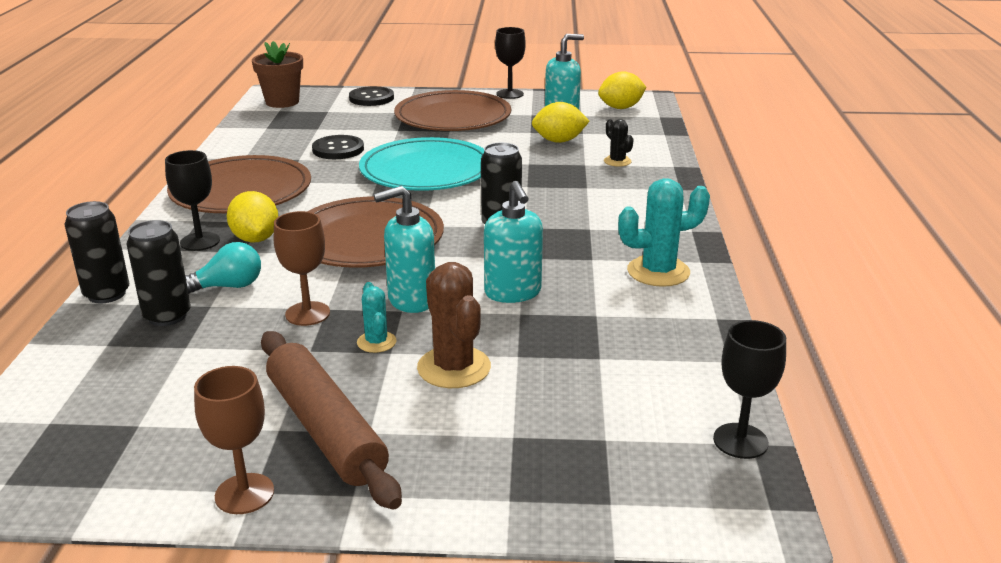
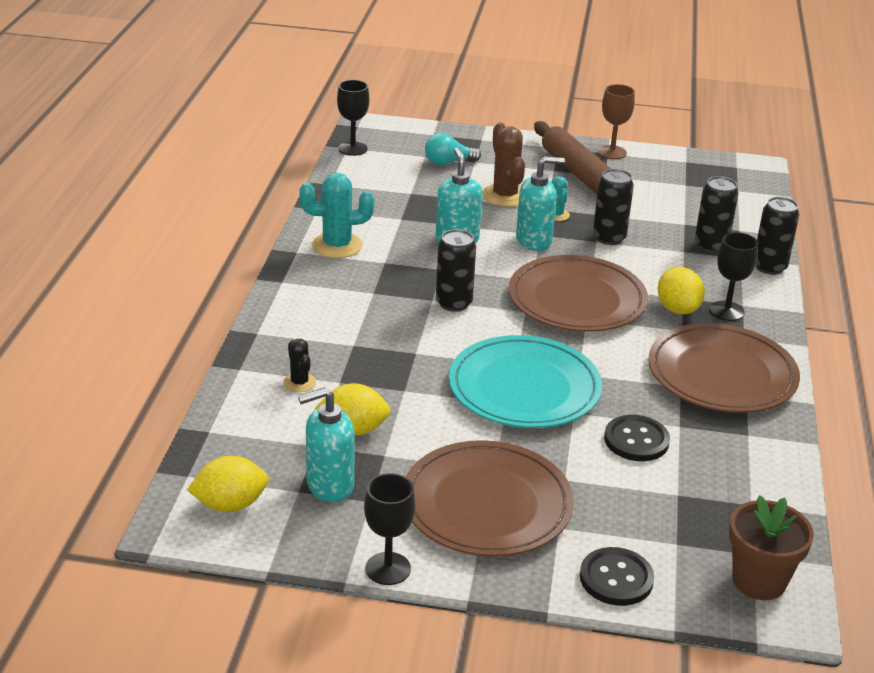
camera: 175 degrees left, 5 degrees up
(228, 286) = (678, 265): turquoise light bulb -> turquoise light bulb (448, 162)
(307, 314) = (609, 238): brown goblet -> black can

